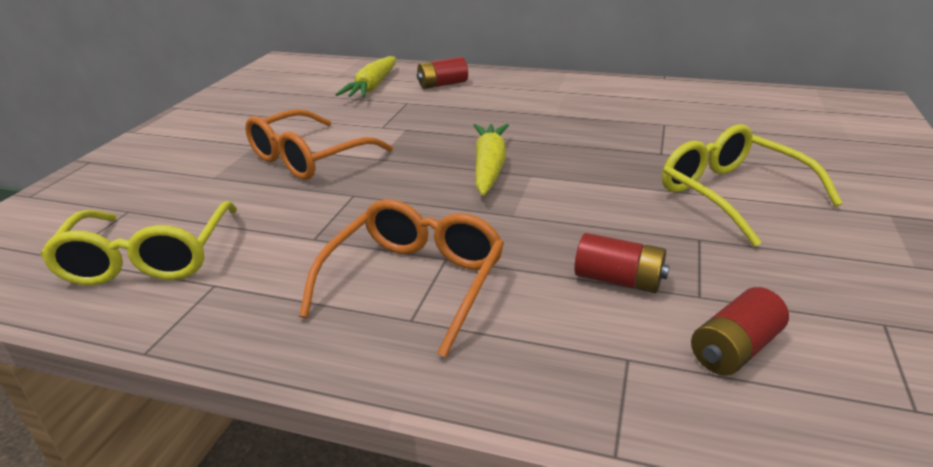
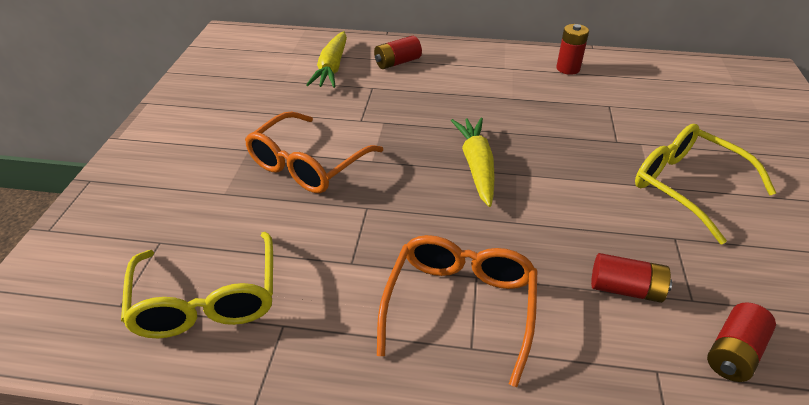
camera: 10 degrees left, 10 degrees up
(628, 93) = (568, 68): none -> red battery

